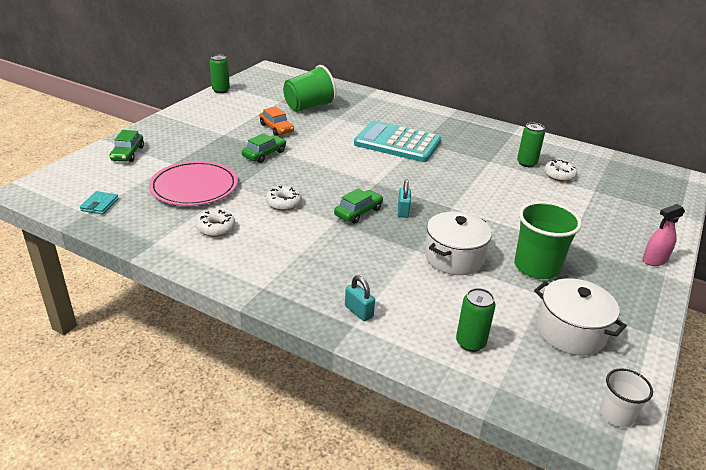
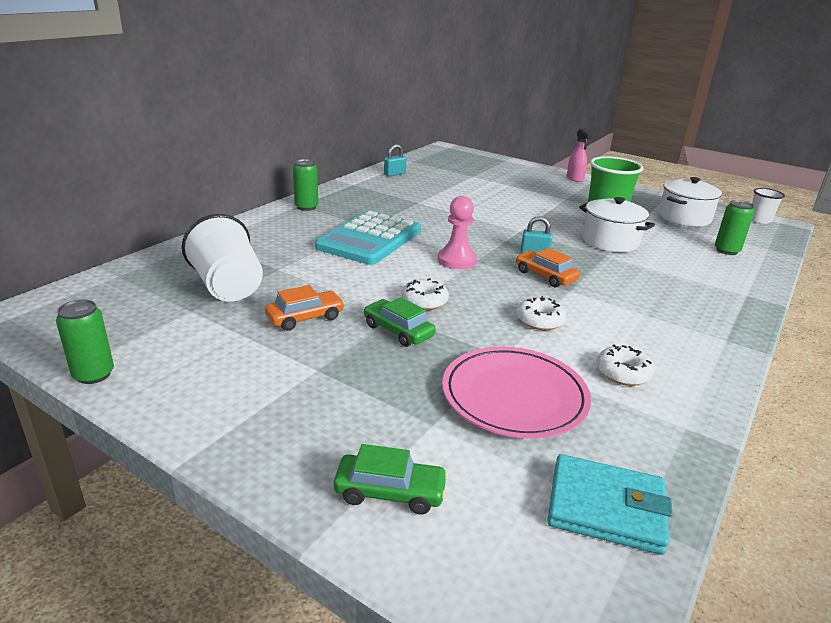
camera: 85 degrees left, 5 degrees down
(100, 205) = (606, 508): turquoise wallet -> turquoise wallet, size x1.77
(309, 106) = (228, 287): green cup -> white cup
(358, 212) = (545, 276): green car -> orange car
(359, 311) = (724, 290): turquoise padlock -> turquoise padlock (394, 174)
(373, 175) = (457, 260): none -> pink pawn
(526, 163) = (422, 189): green can -> green can (306, 207)
(559, 175) = (446, 182): white donut -> white donut (424, 301)

